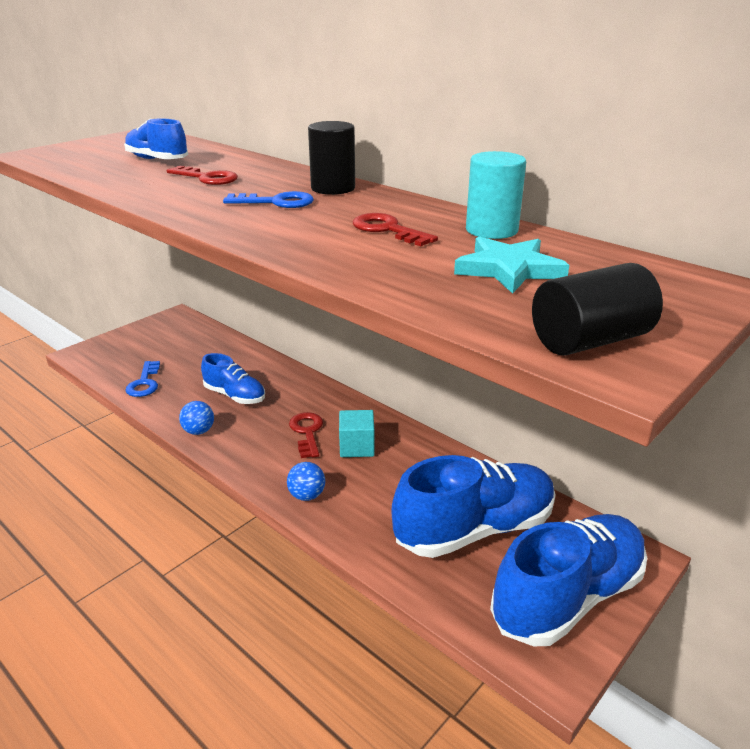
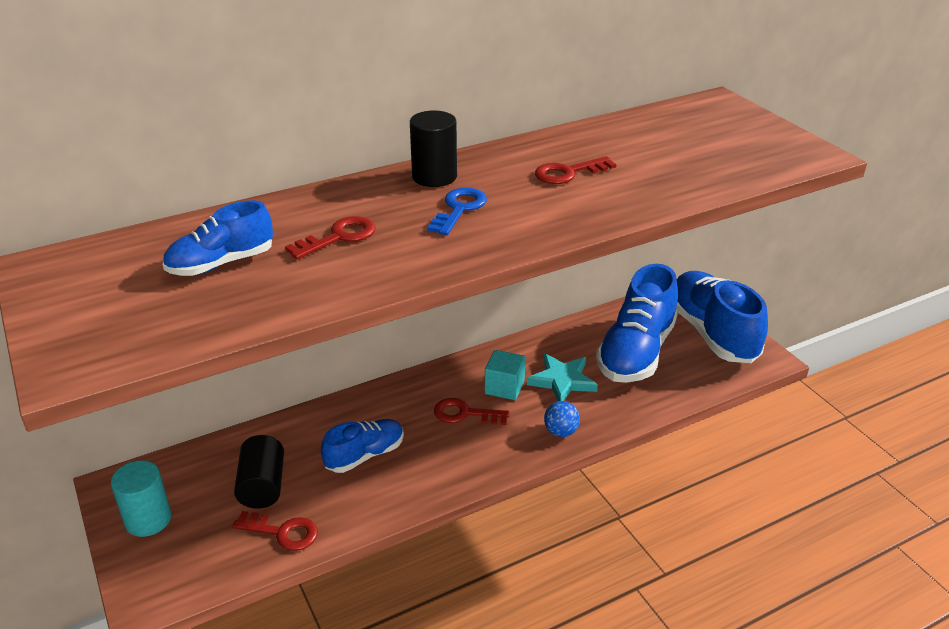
camera: 70 degrees left, 5 degrees up
(144, 383) = (282, 532): blue key -> red key
(199, 431) = (419, 492): blue ball -> none
(474, 529) = (636, 352): blue shoe -> blue shoe turned 150 degrees counterclockwise
(491, 230) = (591, 136): turquoise cylinder -> turquoise cylinder (148, 519)
(509, 269) = (671, 148): turquoise star -> turquoise star (562, 381)
(589, 341) = (783, 152): black cylinder -> black cylinder (262, 486)

